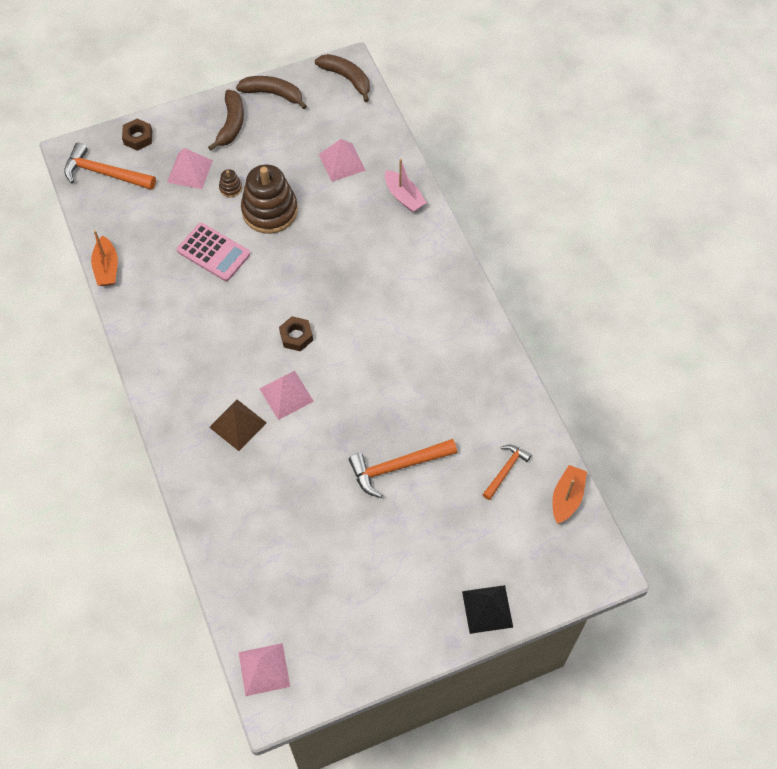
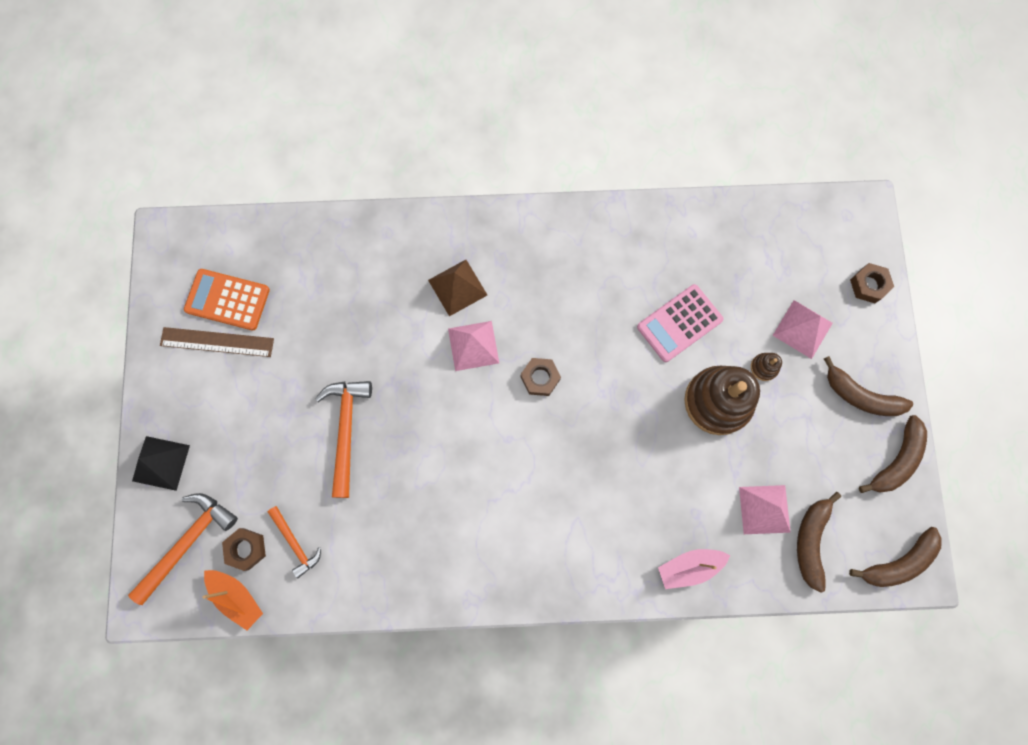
camera: 110 degrees right, 15 degrees up
(105, 173) = (826, 237): orange hammer -> orange hammer (188, 542)
(106, 268) = (695, 209): orange boat -> none
(264, 669) = (201, 238): pink pyramid -> none
(317, 617) = (227, 300): none -> orange calculator
(353, 130) = (811, 541): none -> brown banana
(360, 608) = (217, 342): none -> brown ruler
(527, 506) = (246, 549): none -> brown nut

